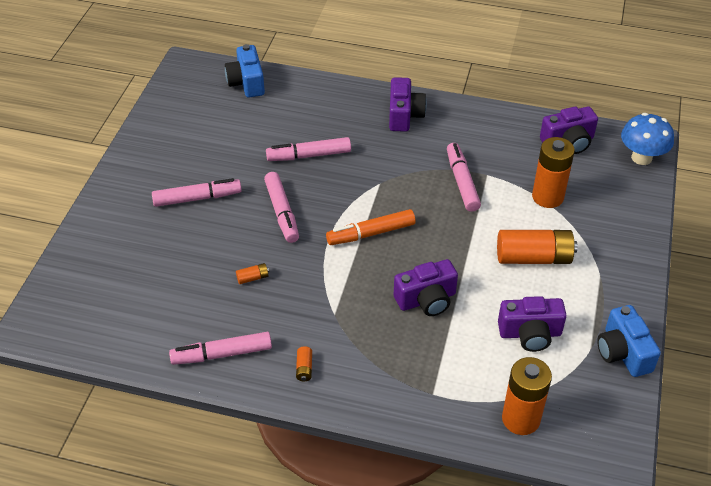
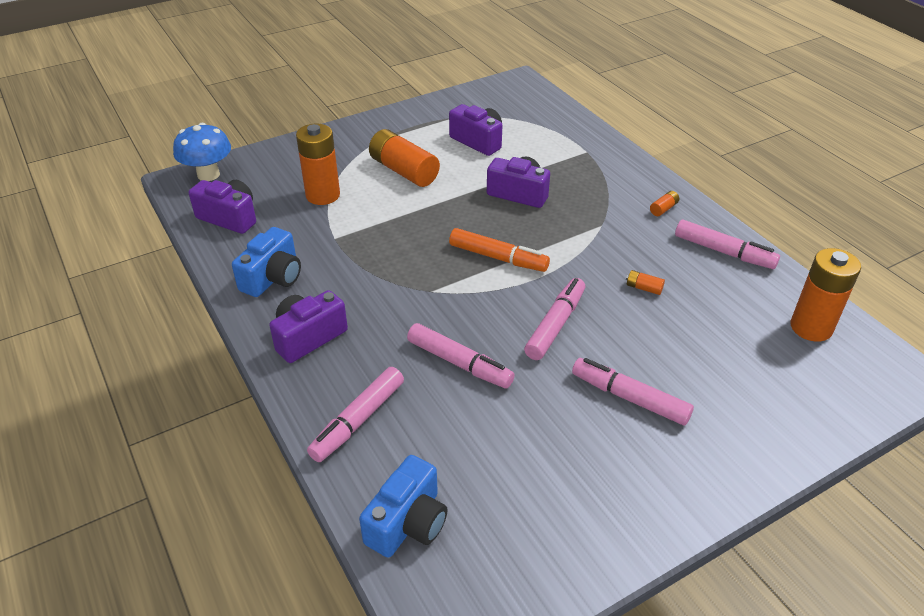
camera: 135 degrees left, 5 degrees down
(462, 182) = (364, 246): pink marker -> pink marker (358, 420)
(521, 419) = (548, 116): orange battery -> orange battery (811, 327)
(623, 352) = (439, 106): blue camera -> blue camera (273, 278)

